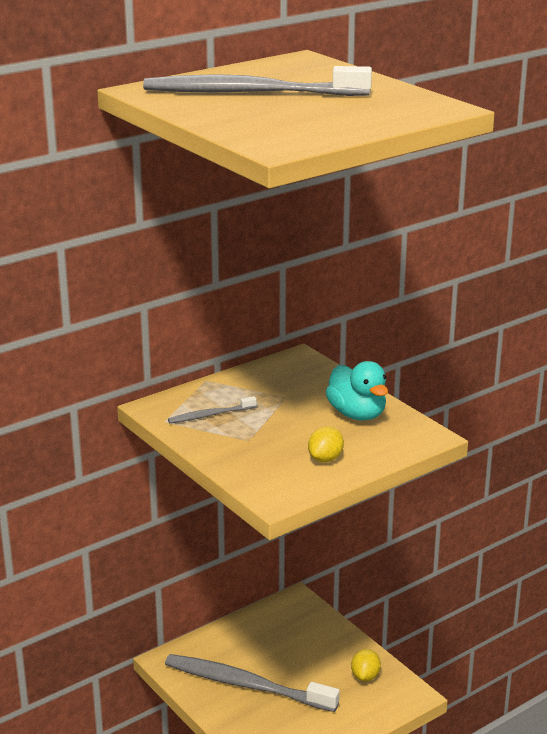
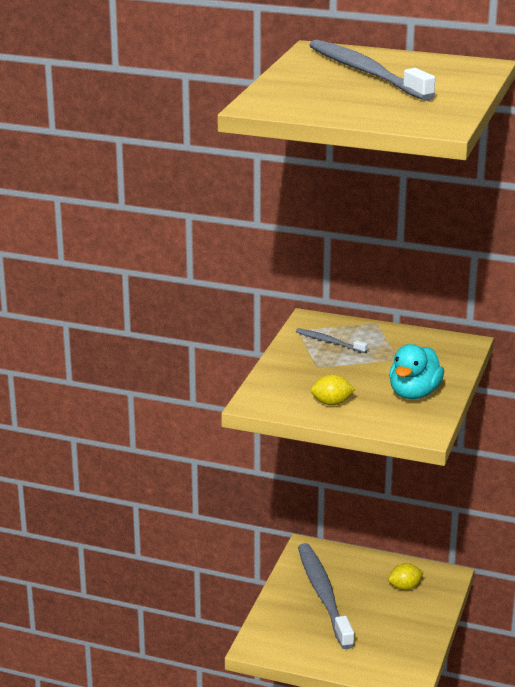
camera: 55 degrees right, 0 degrees up
(365, 676) = (402, 648): yellow lemon -> yellow lemon (405, 587)

